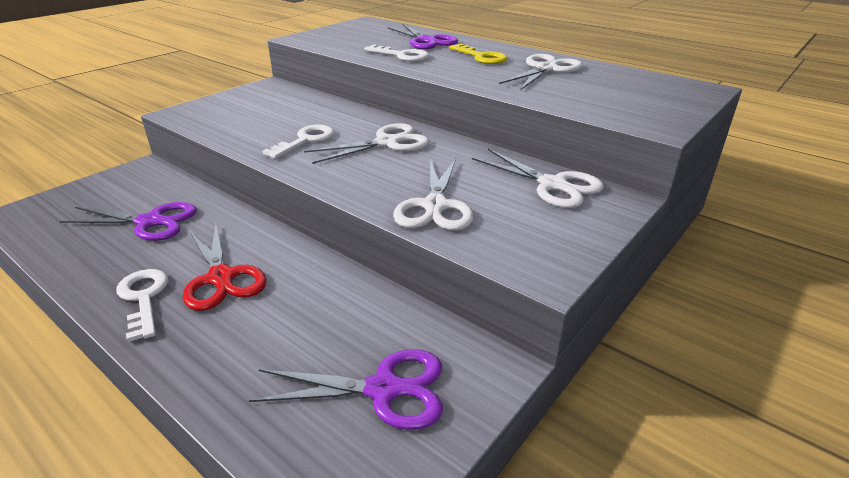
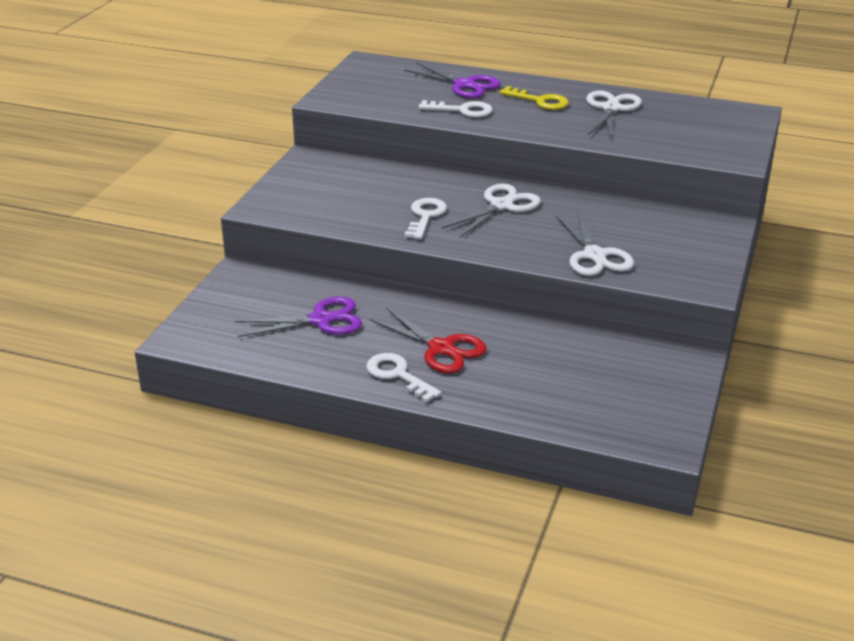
camera: 20 degrees left, 0 degrees up
(384, 390) = (631, 387): purple scissors -> none
(553, 185) = (668, 221): white scissors -> none

